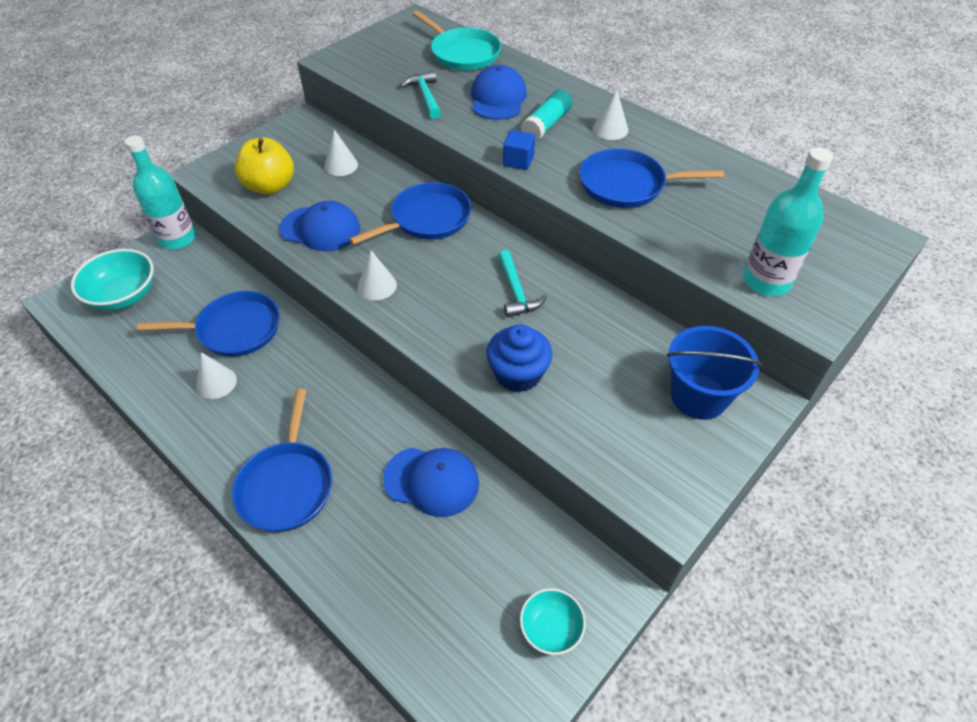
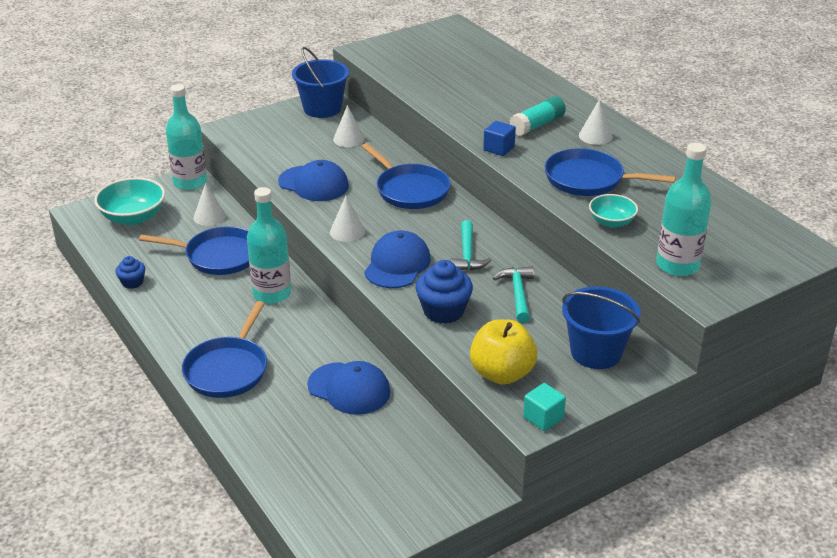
camera: 15 degrees right, 15 degrees down
(143, 385) = (132, 282): none -> blue cupcake
(216, 382) = (192, 291): white cone -> white cone (209, 216)
(270, 186) = (281, 146): yellow apple -> yellow apple (502, 373)
(301, 132) = (322, 108): none -> blue bucket
(308, 368) = (272, 293): none -> turquoise bottle
(425, 96) = (437, 89): turquoise hammer -> turquoise hammer (518, 294)
(427, 219) = (410, 190): blue pan -> blue pan turned 75 degrees clockwise
(463, 53) = (486, 59): turquoise pan -> none
(498, 98) = (502, 99): blue cap -> blue cap (397, 264)
(551, 628) = (411, 501): turquoise bowl -> turquoise bowl (611, 222)
(680, 503) = (543, 418): none -> turquoise cube

